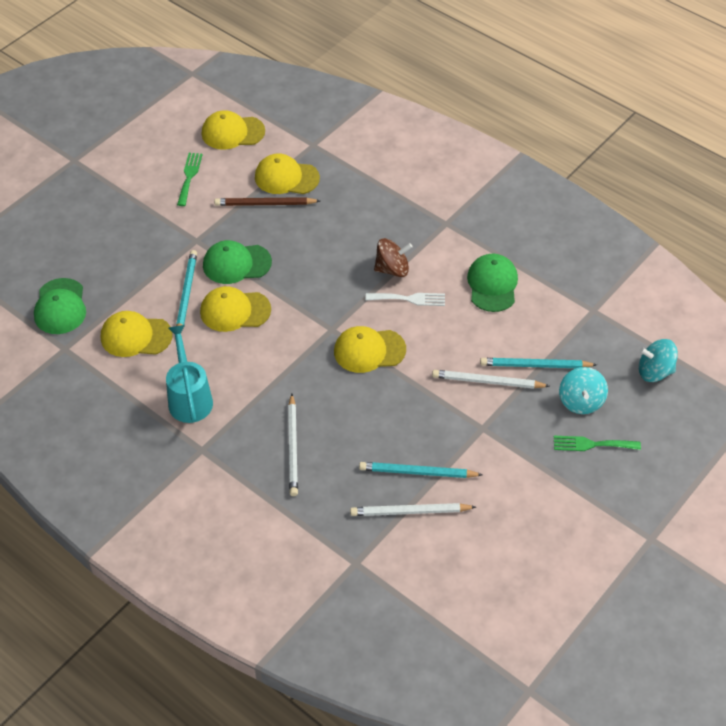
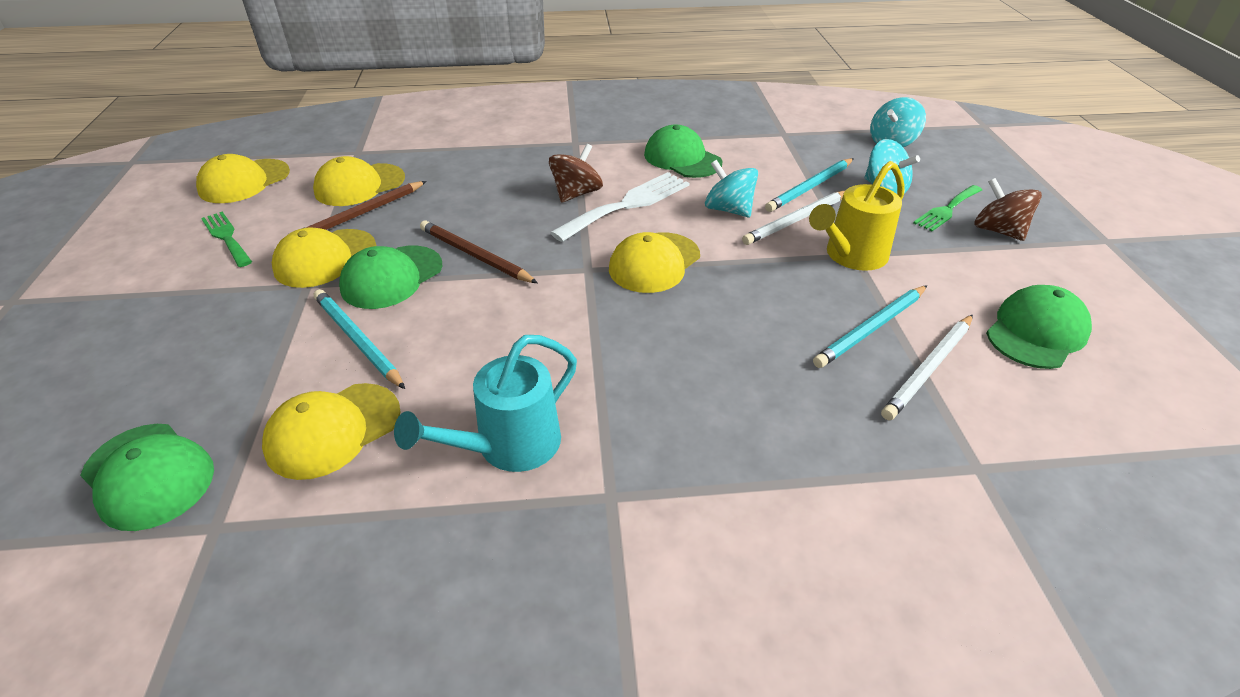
camera: 45 degrees left, 10 degrees down
(189, 397) = (508, 447): turquoise watering can -> turquoise watering can turned 75 degrees counterclockwise
(235, 311) = (448, 319): yellow cap -> yellow cap (325, 258)
(288, 278) = (475, 255): none -> brown pencil
(293, 447) = (717, 403): white pencil -> none
(409, 299) = (627, 205): white fork -> white fork, size x1.57
(460, 345) = (728, 210): none -> turquoise spinning top
(478, 427) = (850, 256): none -> yellow watering can
(497, 542) = (1036, 332): none -> green cap
(595, 480) = (998, 231): none -> brown spinning top

